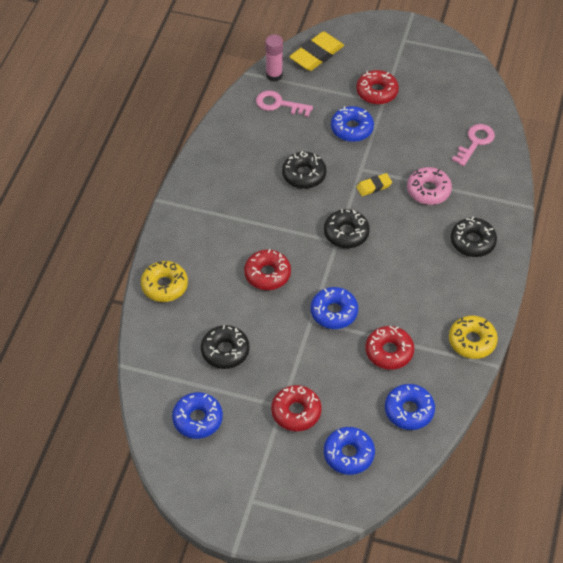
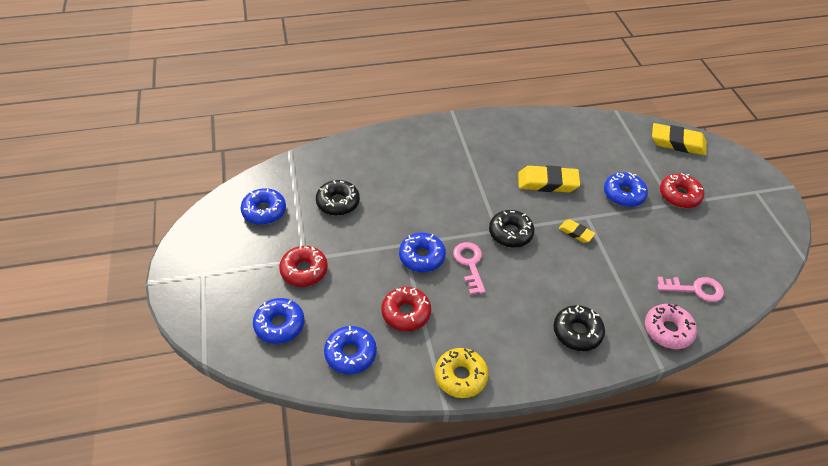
camera: 60 degrees right, 5 degrees down
(164, 285) = (376, 145): yellow donut -> none
(267, 274) = (430, 199): red donut -> none
(274, 75) = (630, 126): pink glue stick -> none
(279, 104) = (604, 140): pink key -> pink key (469, 264)
(304, 175) = (547, 182): black donut -> yellow eraser
(428, 190) = (606, 274): pink donut -> pink donut (668, 330)

